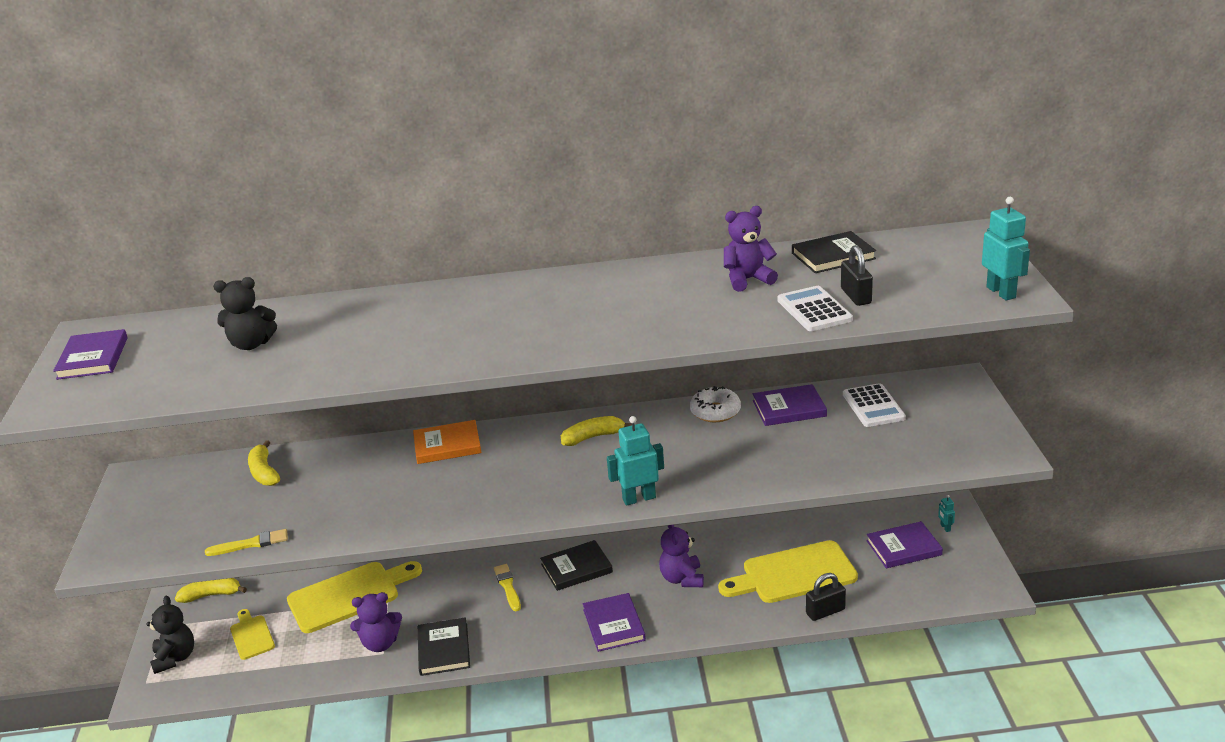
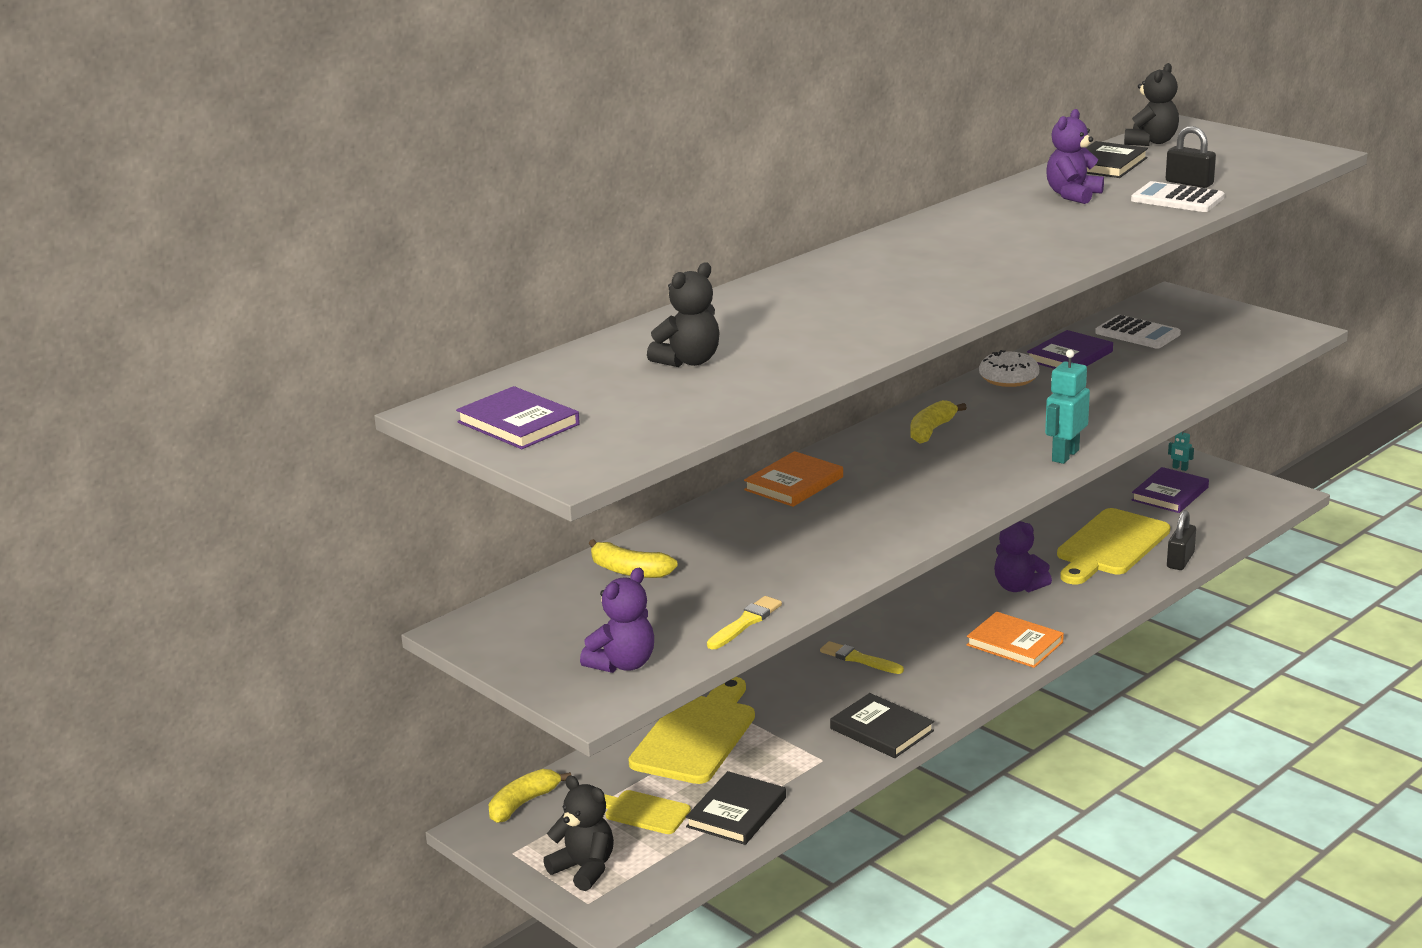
camera: 40 degrees left, 5 degrees down
(380, 643) = (805, 754): purple teddy bear -> purple teddy bear (622, 664)
(576, 568) = (903, 619): black book -> black book (736, 812)
(614, 625) = (1015, 644): purple book -> orange book
(911, 243) = (1151, 142): none -> black teddy bear
(1001, 292) = (1293, 154): turquoise robot -> none

